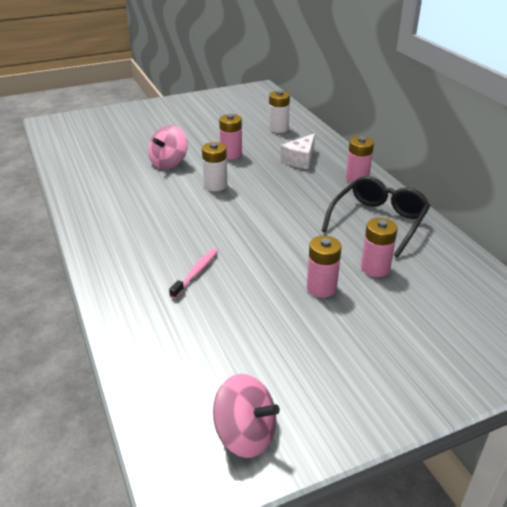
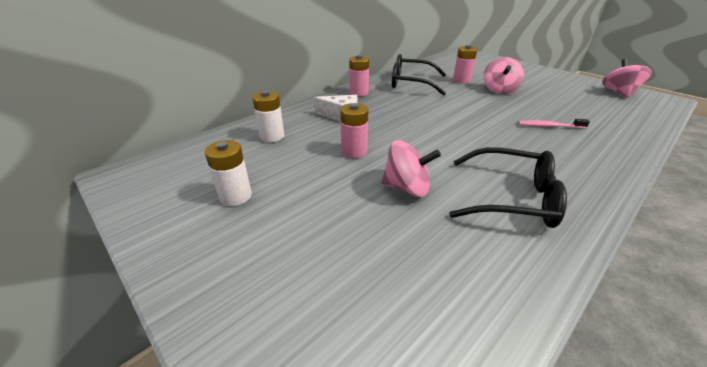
camera: 110 degrees left, 0 degrees up
(122, 196) = (511, 198): none -> black glasses
(215, 185) = (426, 146): white battery -> white battery (235, 196)
(321, 288) = (499, 90): pink battery -> pink spinning top

